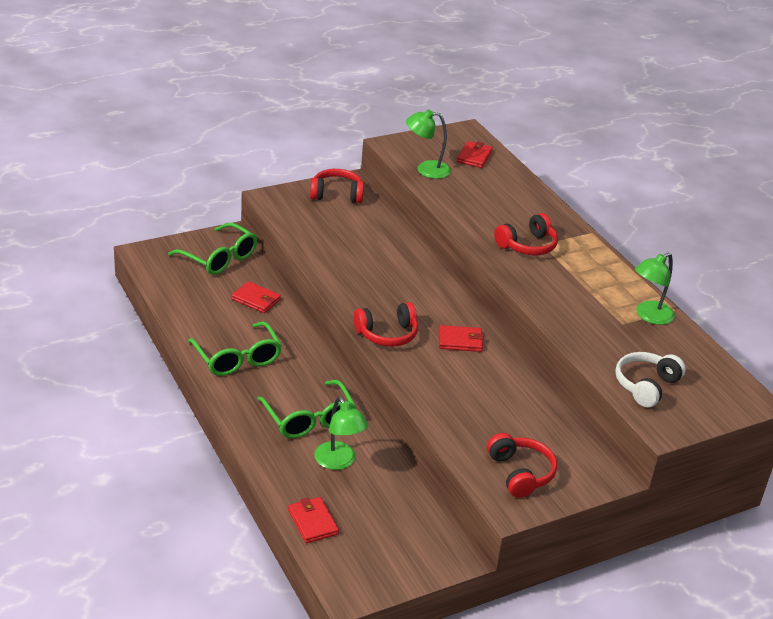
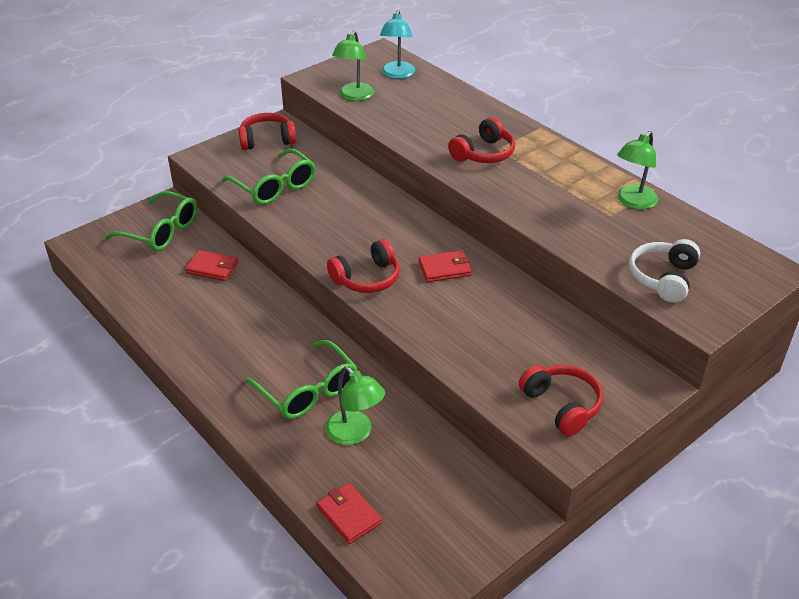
camera: 10 degrees left, 5 degrees up
(237, 358) = (210, 338): green glasses -> green glasses (275, 187)
(426, 169) = (354, 96): green lamp -> green lamp turned 60 degrees counterclockwise
(474, 157) = (397, 74): red wallet -> turquoise lamp

